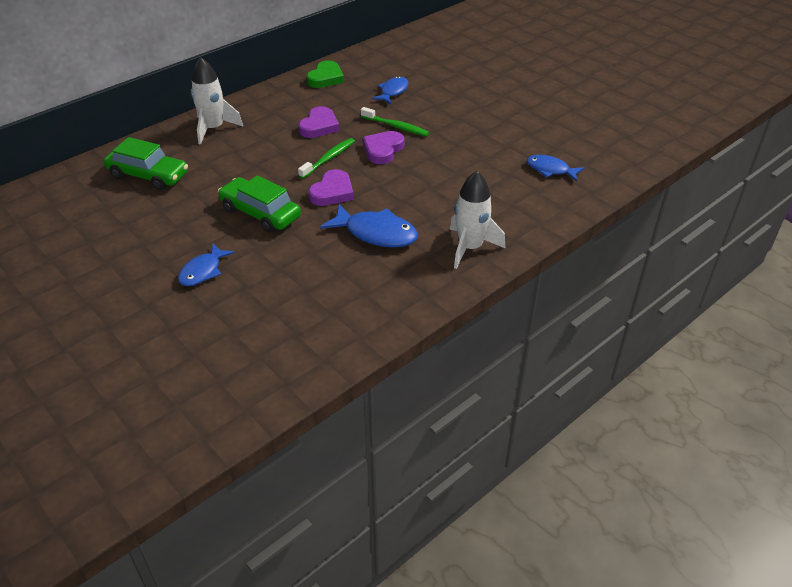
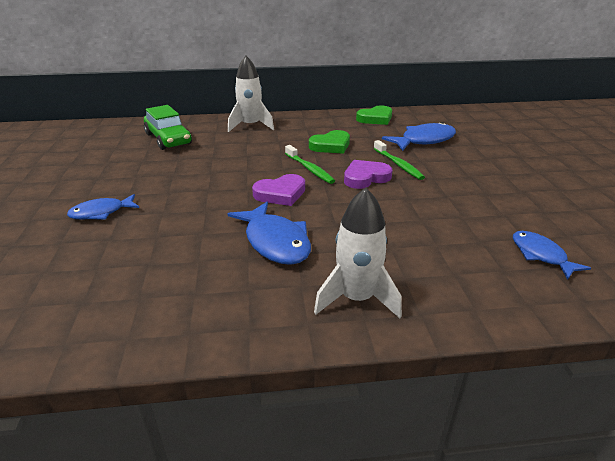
camera: 35 degrees right, 10 degrees down
(260, 213) = (203, 188): green car -> none
(319, 126) = (331, 146): purple heart -> green heart
(328, 159) = (309, 169): green toothbrush -> green toothbrush turned 75 degrees clockwise
(393, 91) = (424, 140): blue fish -> blue fish, size x1.56

